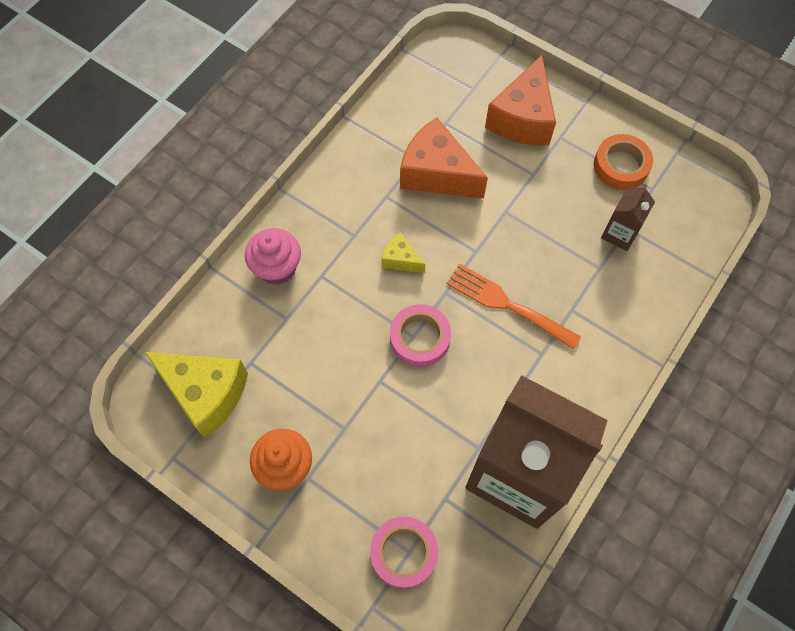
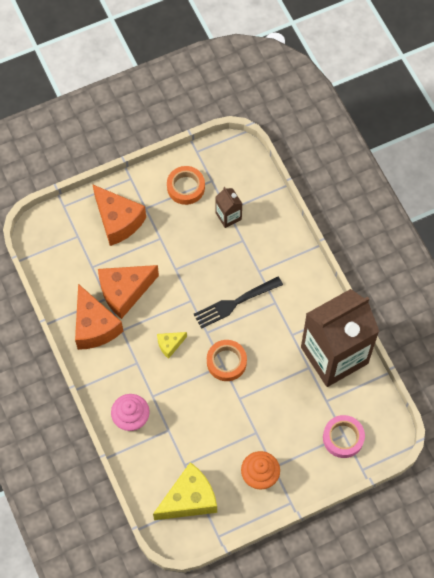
camera: 60 degrees left, 0 degrees up
(372, 166) = (94, 326): none -> orange cheese
(420, 338) = (226, 362): pink tape -> orange tape
(507, 304) = (234, 303): orange fork -> black fork

